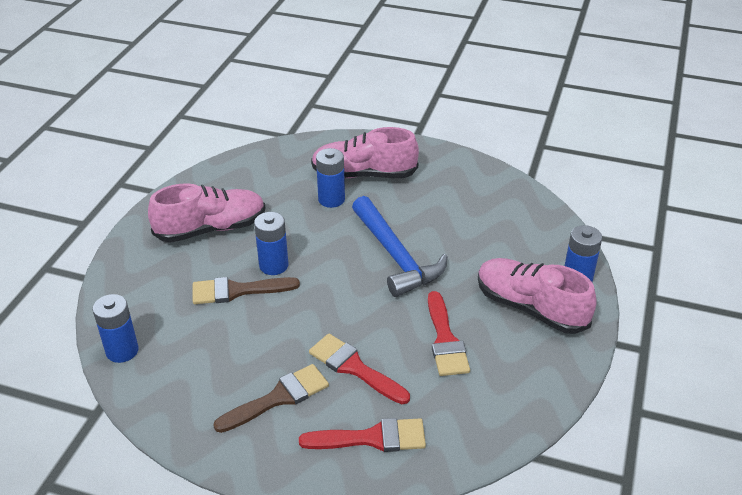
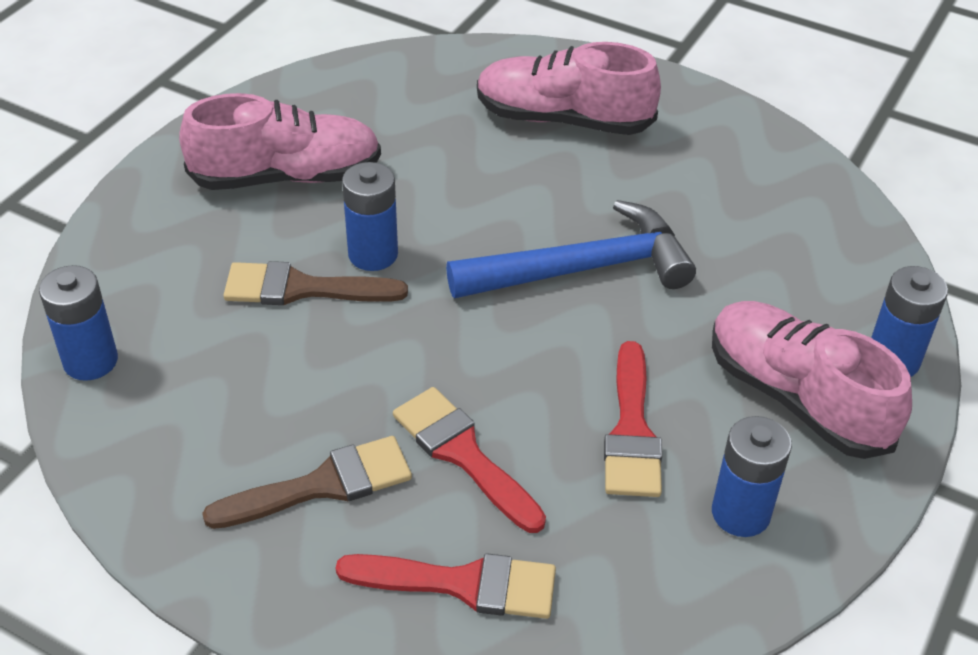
camera: 10 degrees right, 5 degrees up
(331, 199) = (497, 155): blue battery -> blue battery (740, 513)
(395, 256) = (582, 269): blue hammer -> blue hammer turned 90 degrees counterclockwise

